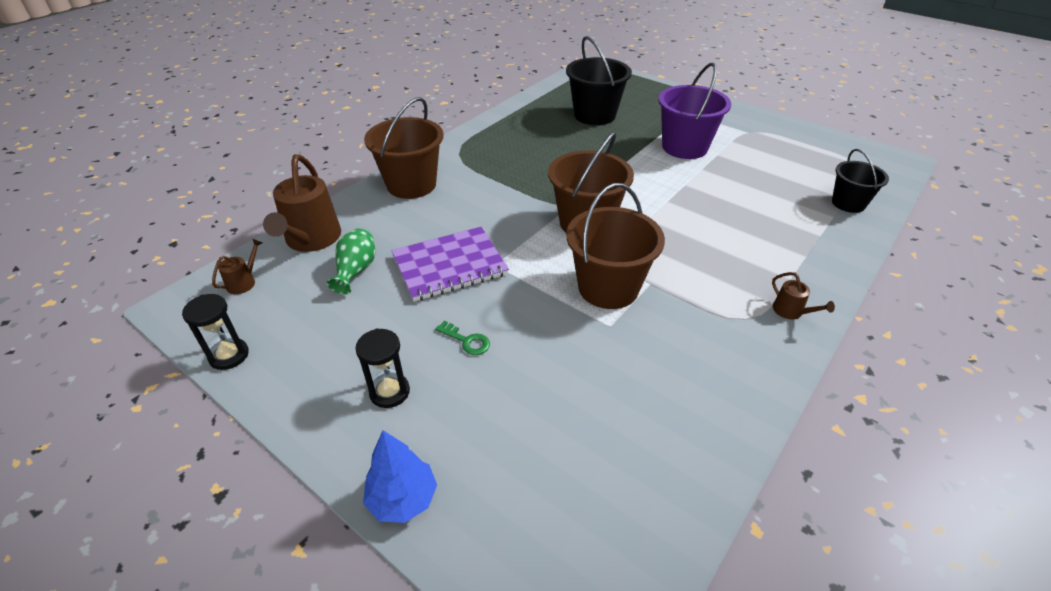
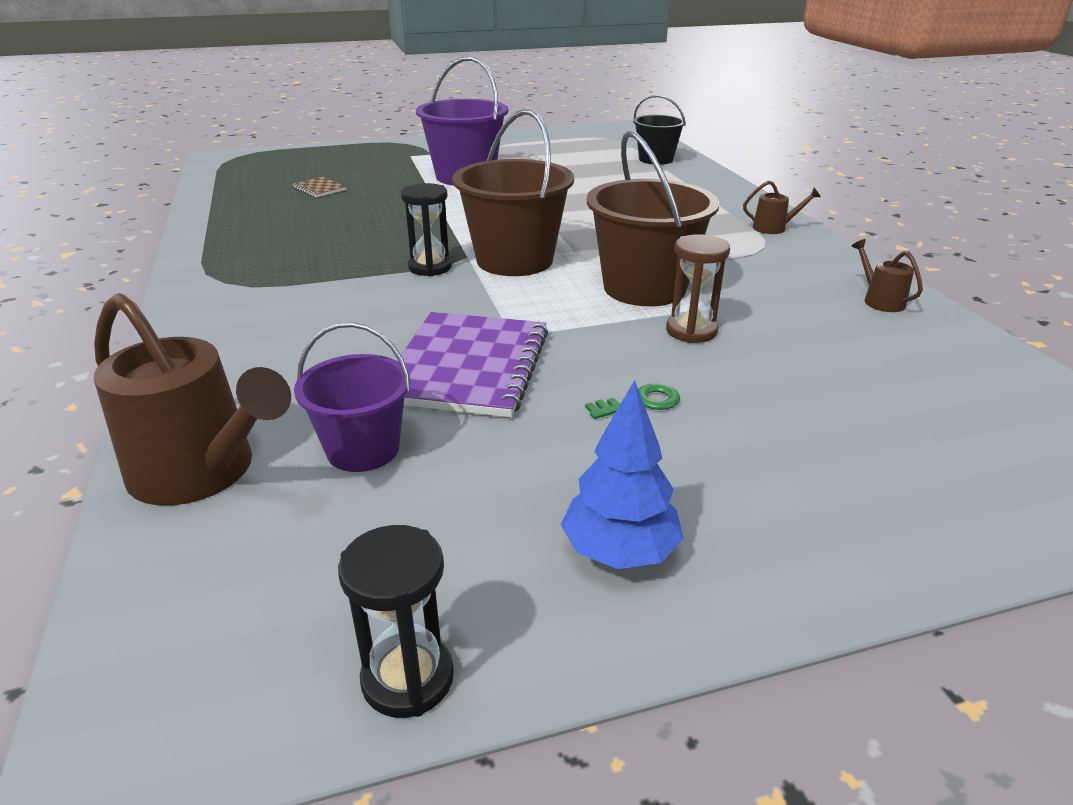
camera: 55 degrees left, 10 degrees down
(244, 282) = (198, 596): brown watering can -> brown watering can (880, 300)
(356, 271) = (363, 449): green vase -> purple bucket
(389, 392) = (687, 499): black hourglass -> black hourglass (430, 267)
(403, 499) = (913, 551): blue tree -> blue tree (619, 551)
(411, 184) = (226, 337): brown bucket -> none
(570, 329) = (691, 331): none -> brown hourglass
(594, 115) = (319, 189): black bucket -> brown notebook

